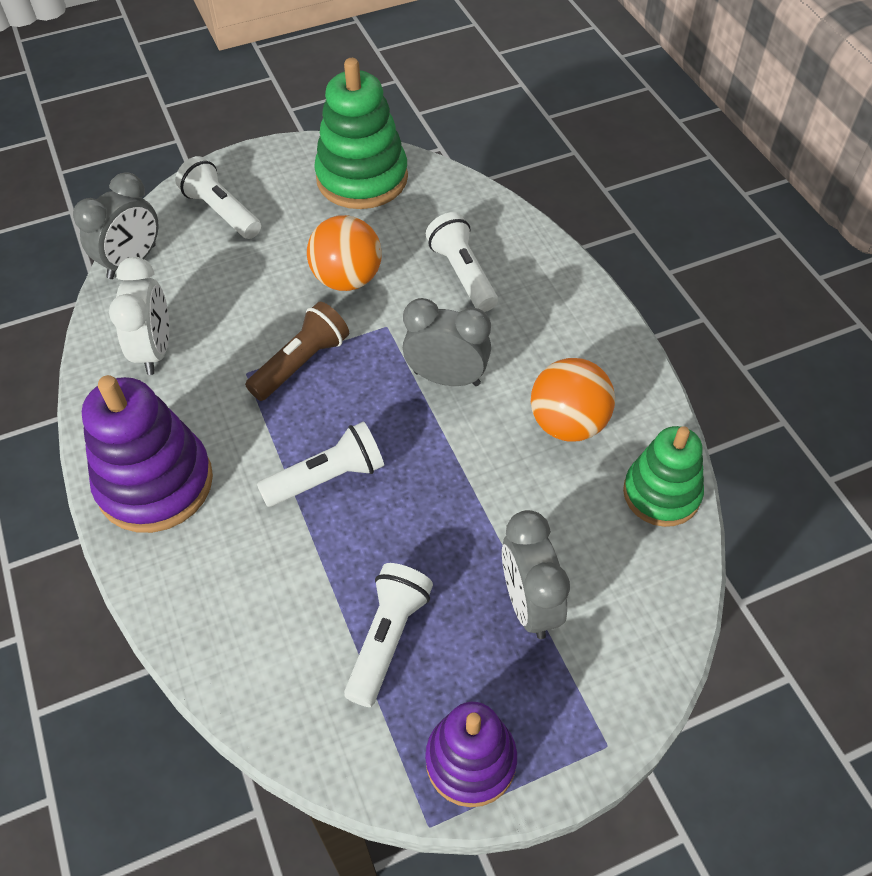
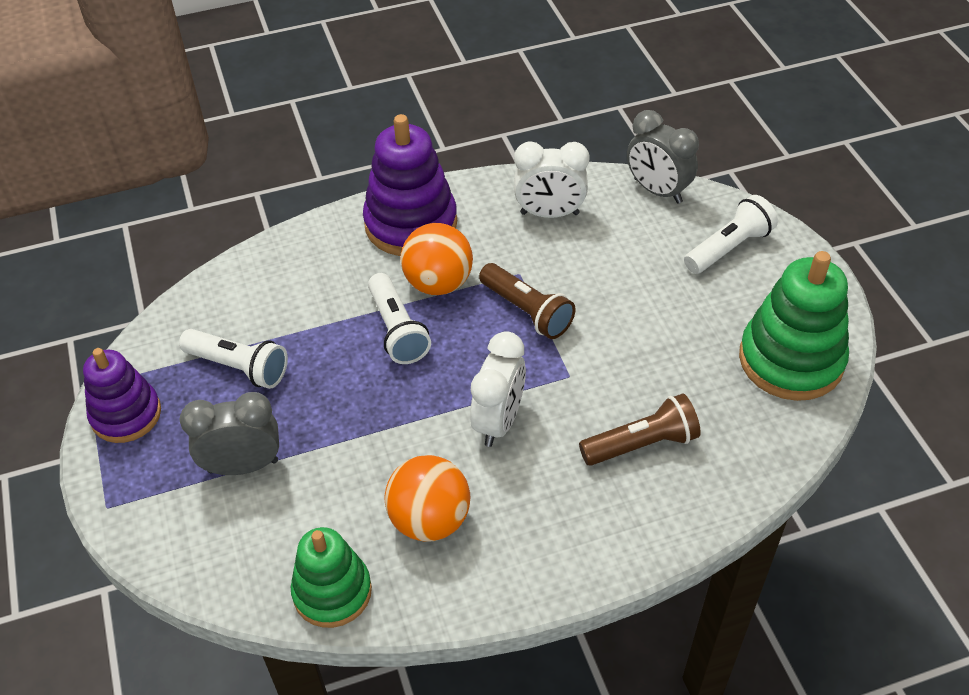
camera: 95 degrees right, 5 degrees down
(347, 279) = (634, 345): orange ball -> orange ball (438, 283)
(447, 378) = (498, 421): grey clock -> white clock
(462, 274) = (642, 444): white flashlight -> brown flashlight

